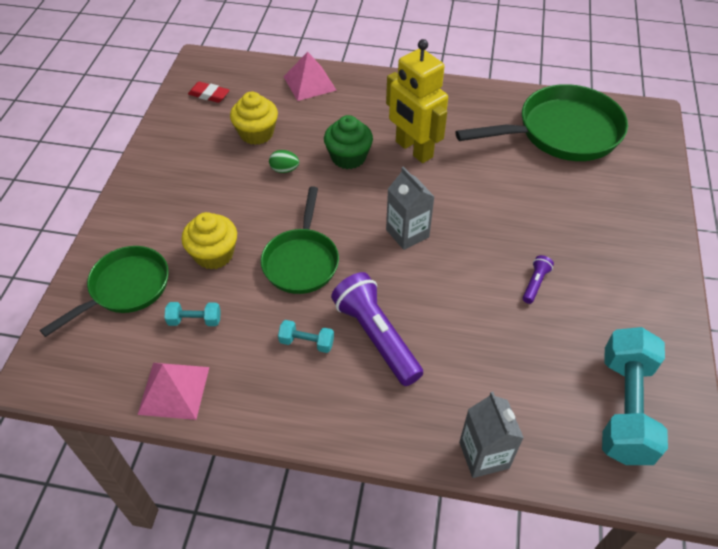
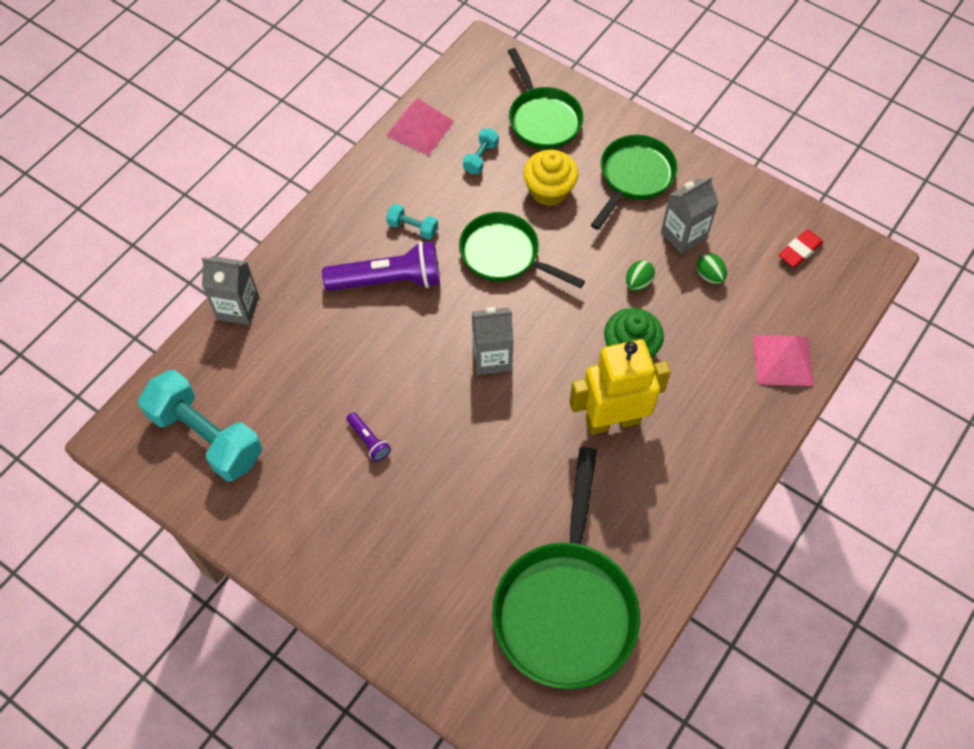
camera: 115 degrees right, 10 degrees up
(174, 202) = (634, 177): none -> green pan
(224, 157) = (683, 235): none -> grey carton
(256, 133) = (709, 276): yellow cupcake -> green egg
(306, 342) = (412, 228): turquoise dumbbell -> turquoise dumbbell turned 75 degrees clockwise

